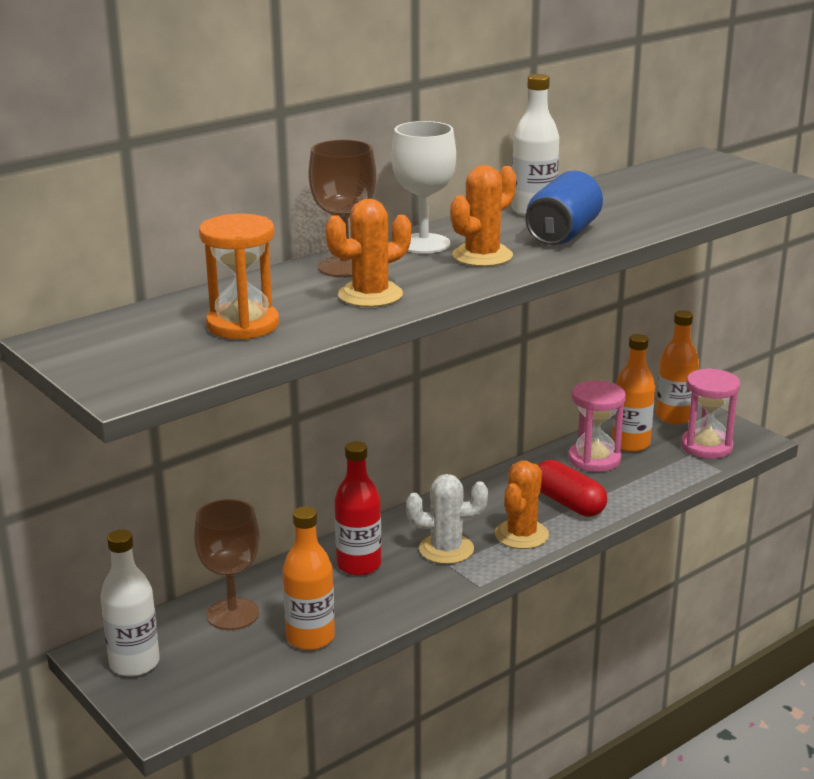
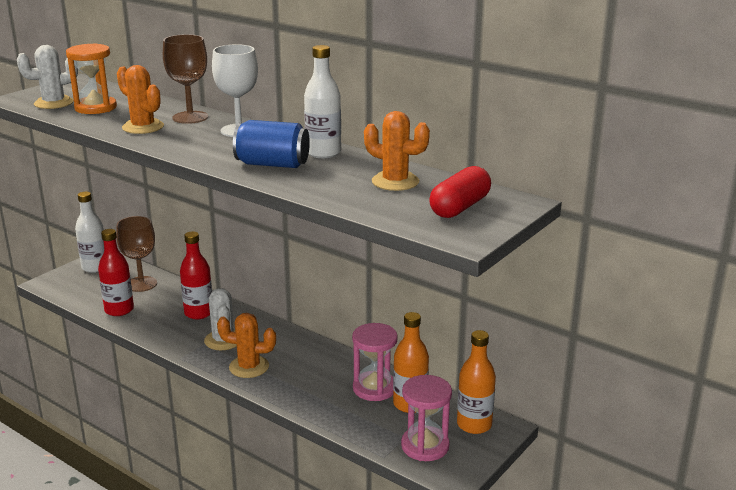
camera: 75 degrees right, 0 degrees up
(185, 356) = (54, 103): none -> white cactus
(310, 637) = (119, 310): orange bottle -> red bottle
(482, 256) = (219, 146): orange cactus -> orange cactus (395, 182)
(568, 503) = (300, 382): red capsule -> red capsule (460, 207)

